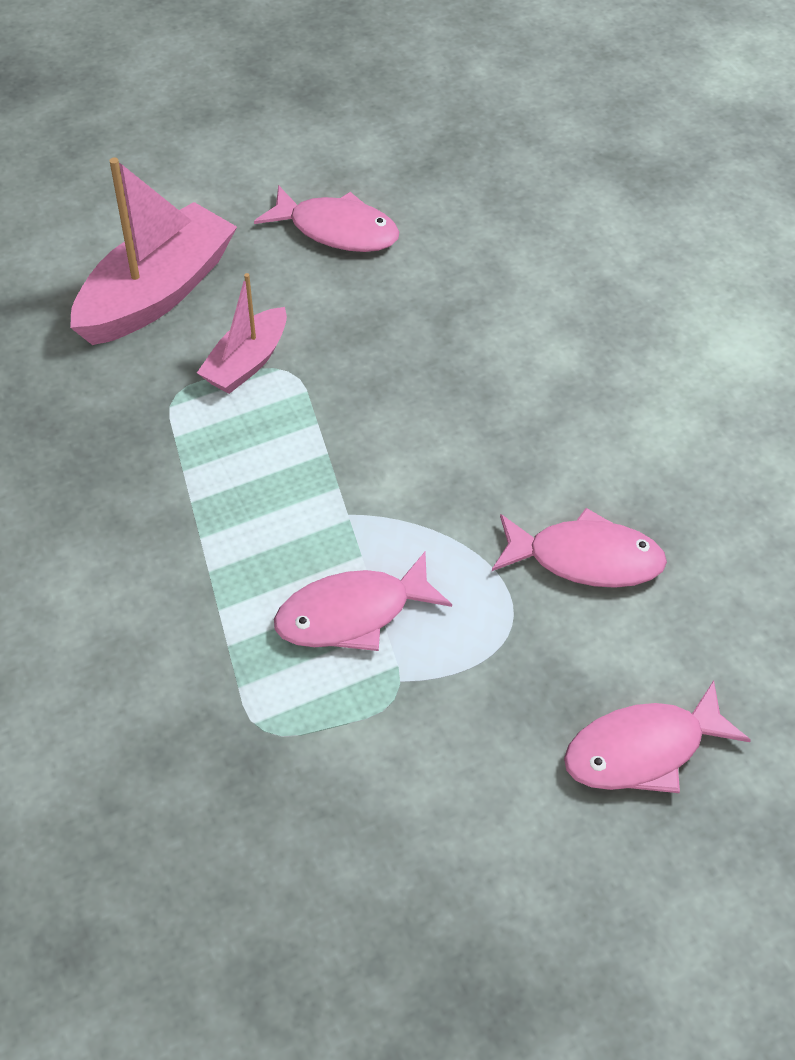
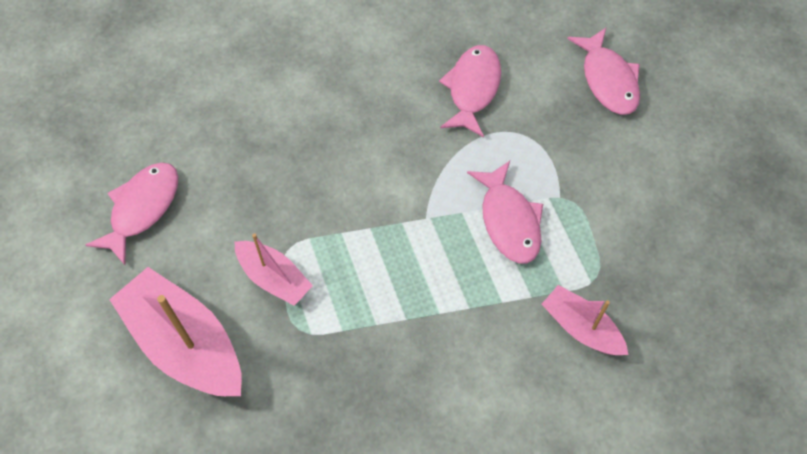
camera: 85 degrees left, 10 degrees up
(179, 709) = (581, 328): none -> pink boat

